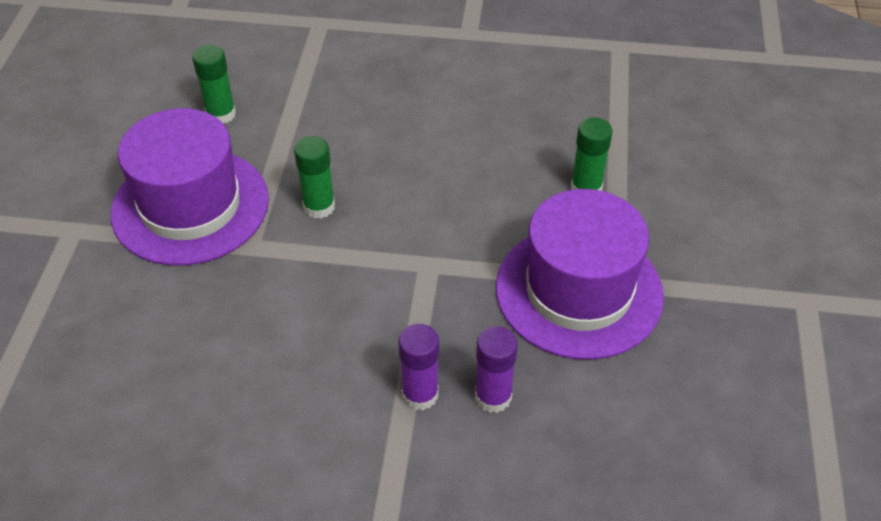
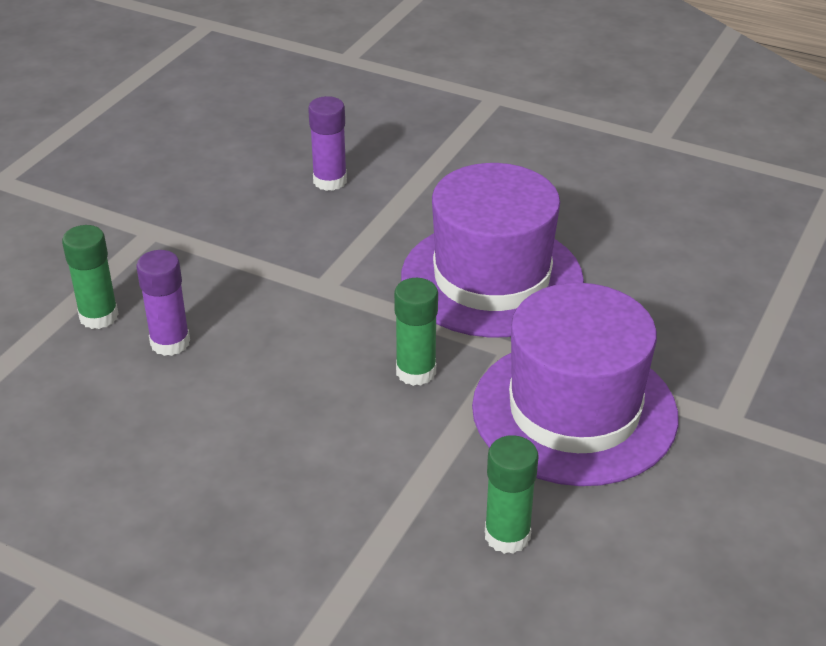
camera: 160 degrees left, 10 degrees down
(420, 394) = (391, 195): purple glue stick -> purple glue stick (170, 342)
(579, 291) = (193, 231): purple hat -> purple hat (491, 279)

